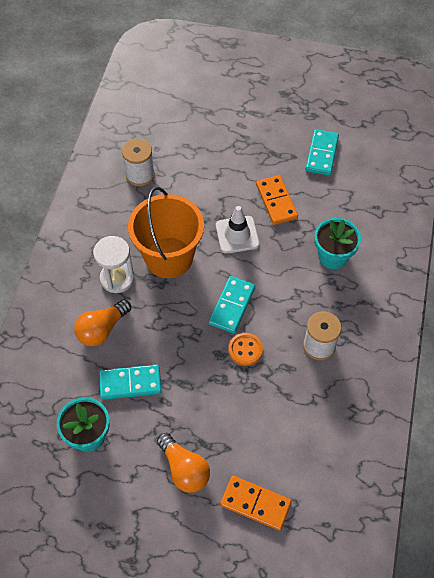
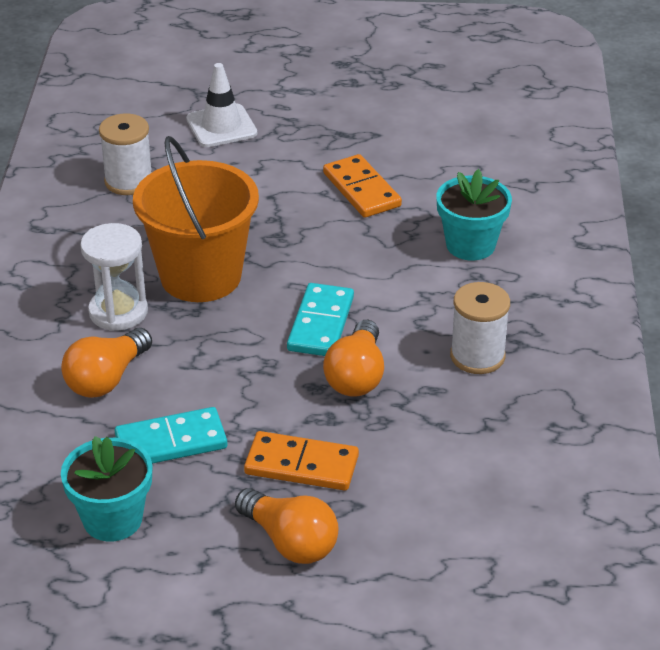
camera: 10 degrees left, 20 degrees down
(237, 235) = (307, 236): white traffic cone -> white traffic cone (221, 126)
(245, 350) = (356, 376): orange button -> orange light bulb
(255, 503) = (424, 570): orange domino -> orange domino (301, 465)
(321, 154) = (419, 127): turquoise domino -> none

